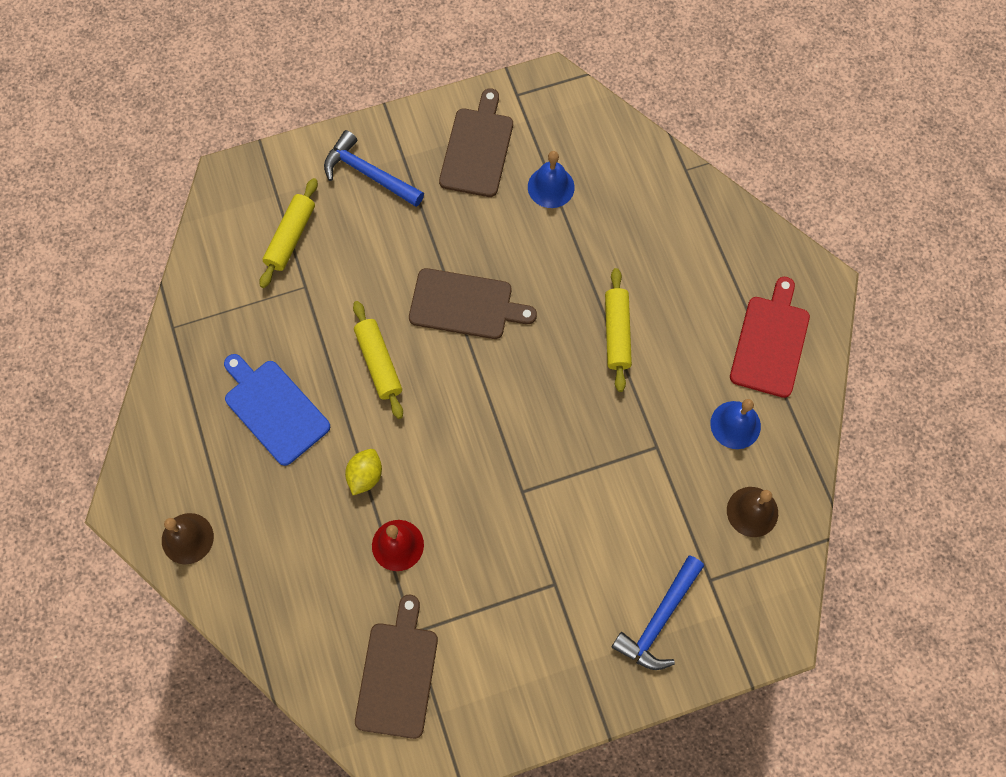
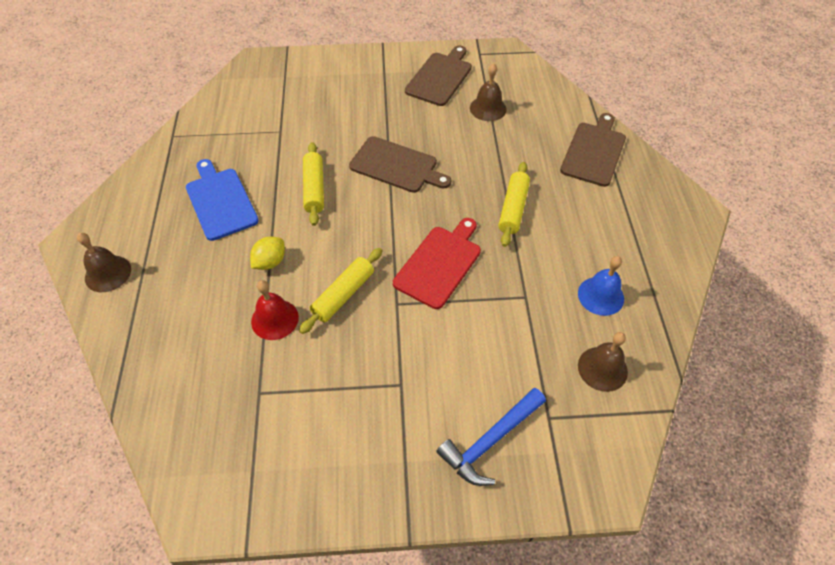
camera: 15 degrees right, 15 degrees down
(290, 237) = (283, 101): yellow rolling pin -> yellow rolling pin (343, 295)
(368, 173) = (355, 76): blue hammer -> none
(397, 674) = (229, 425): brown cutting board -> brown cutting board (594, 151)
(551, 187) = (488, 108): blue bell -> brown bell
(770, 342) = (644, 242): red cutting board -> red cutting board (439, 264)

